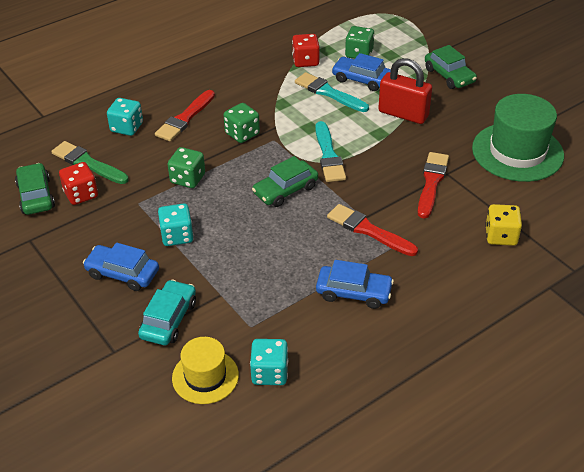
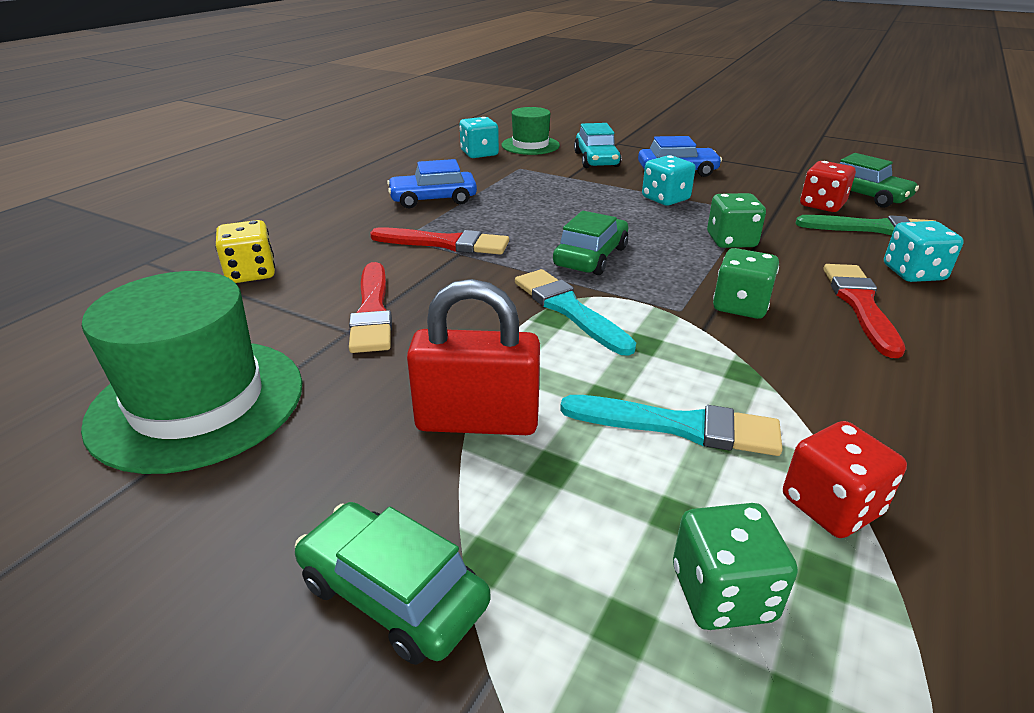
camera: 155 degrees right, 10 degrees down
(205, 376) = (530, 145): yellow hat -> green hat
(361, 79) = (637, 490): blue car -> none

